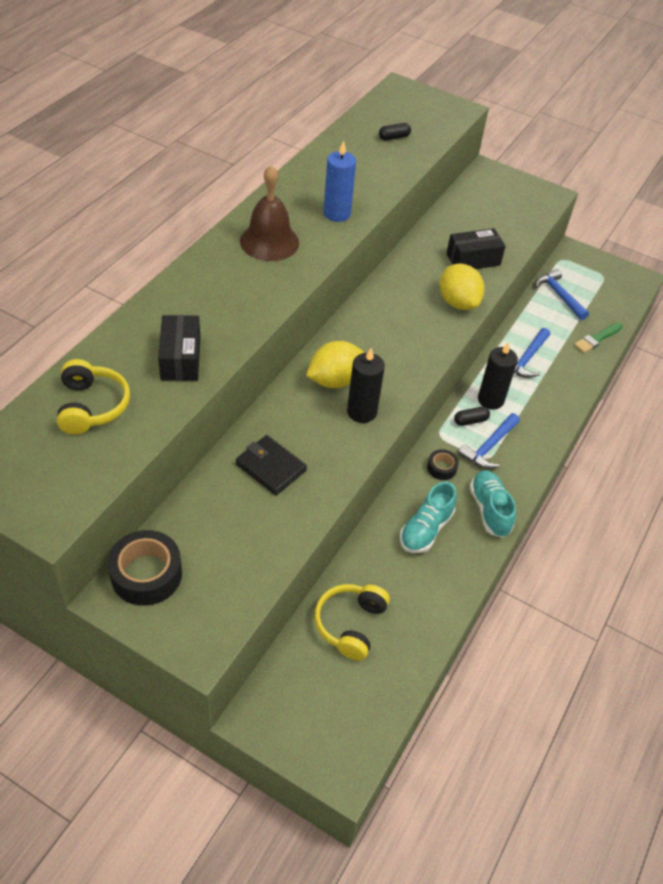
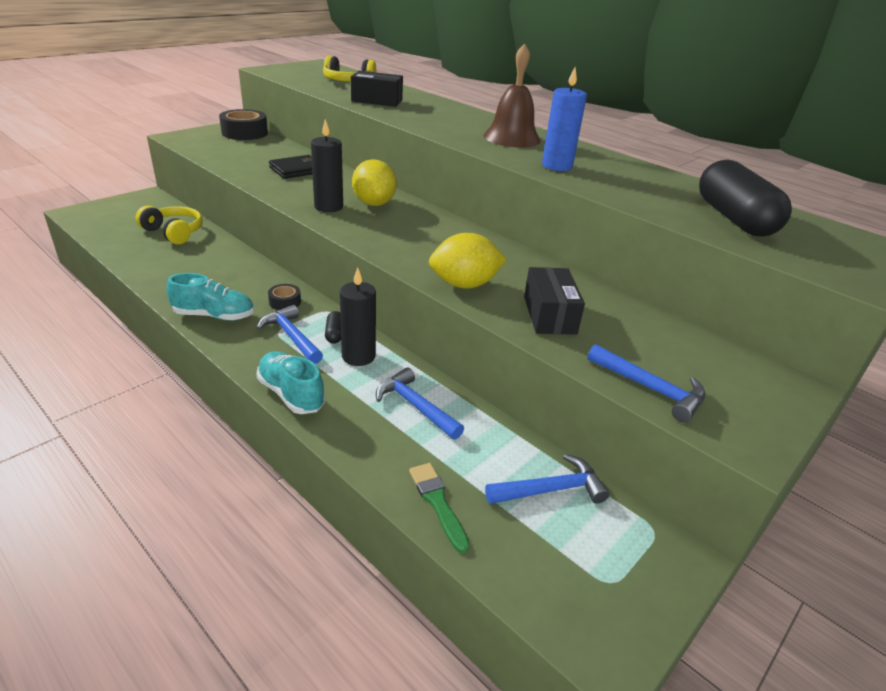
camera: 105 degrees right, 15 degrees down
(394, 137) = (734, 219): black capsule -> black capsule, size x2.40
(426, 529) = (224, 278): turquoise shoe -> turquoise shoe (291, 394)
(526, 222) = (650, 389): none -> blue hammer

